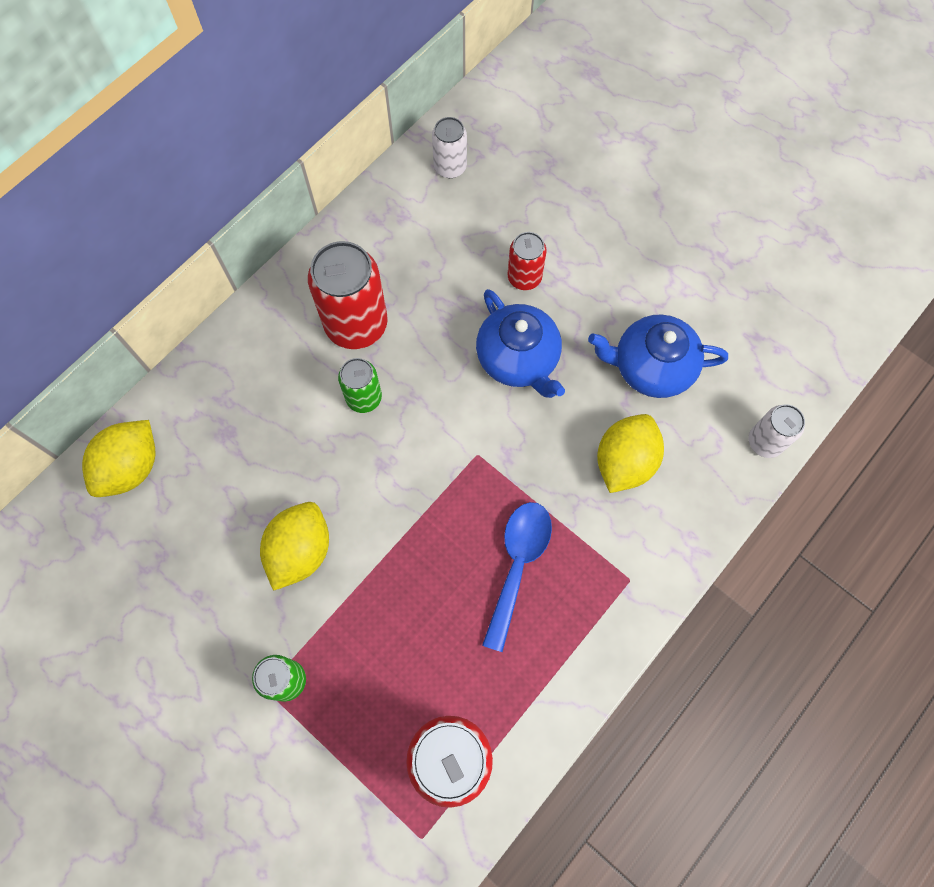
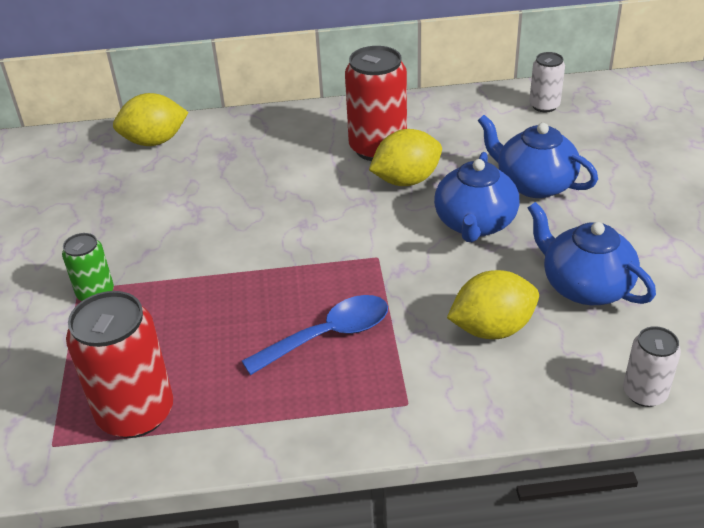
camera: 45 degrees right, 30 degrees down
(300, 551) = (193, 235): yellow lemon -> yellow lemon (406, 180)
(364, 398) = (335, 185): green can -> none
(524, 277) = (534, 184): red can -> blue teapot

